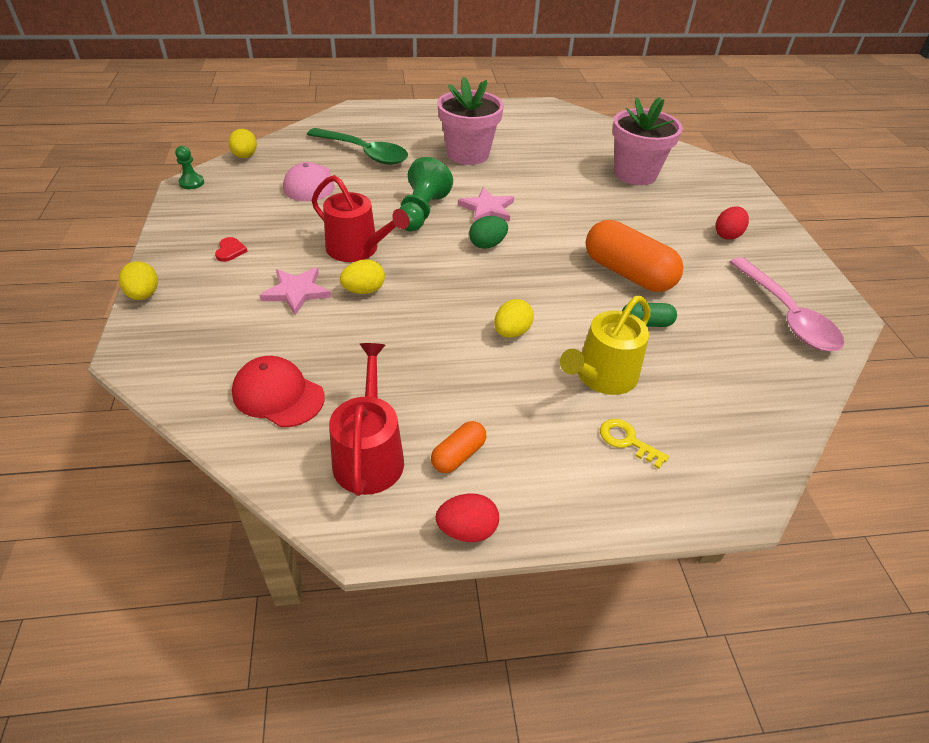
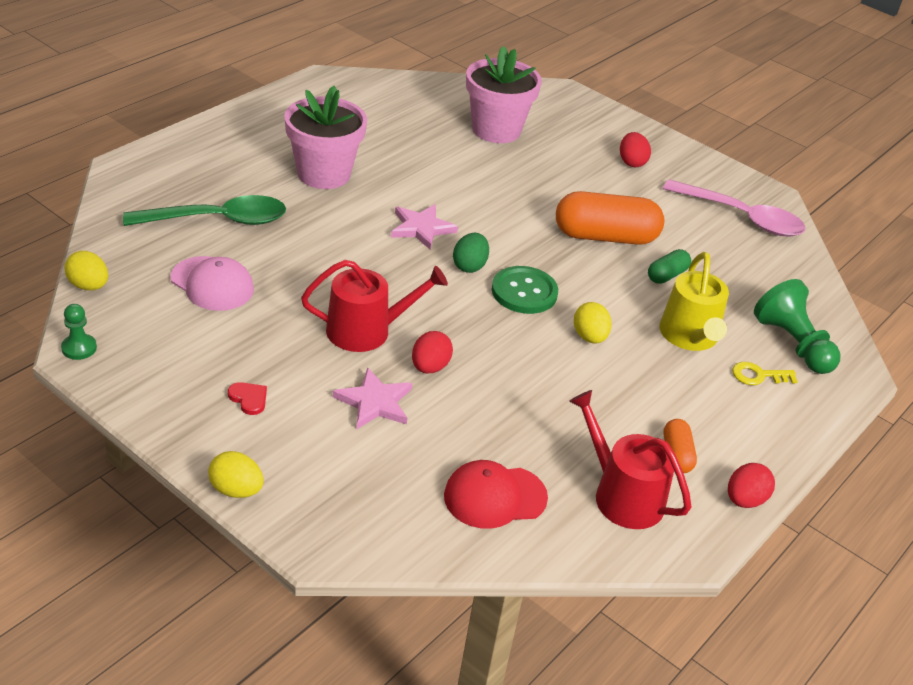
camera: 45 degrees left, 5 degrees down
(364, 290) = (430, 367): yellow egg -> red egg
(421, 212) = (369, 261): green pawn -> green pawn (793, 344)
(504, 278) = (524, 292): none -> green button

